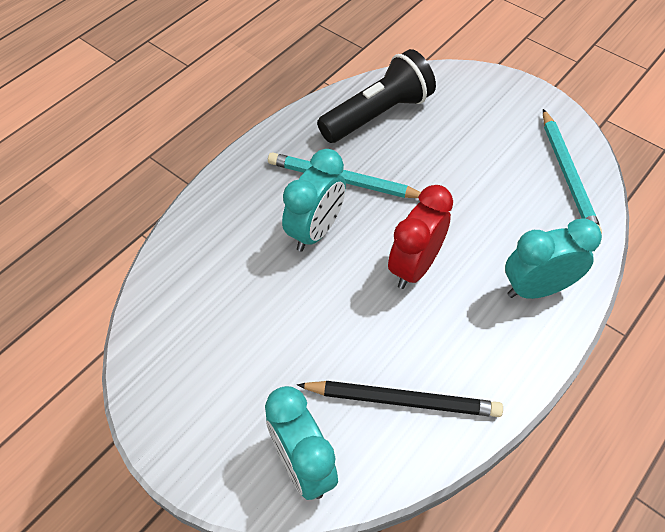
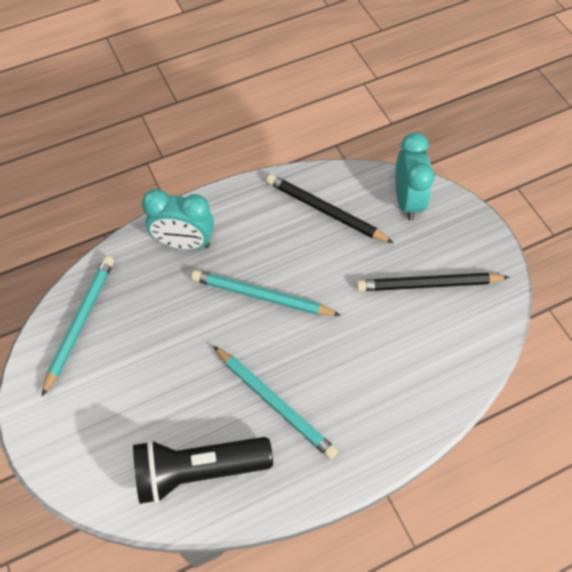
camera: 155 degrees left, 5 degrees up
(235, 355) = (428, 284): none -> black pencil
(315, 231) = (324, 361): turquoise clock -> none
(414, 266) = (262, 296): red clock -> turquoise pencil

